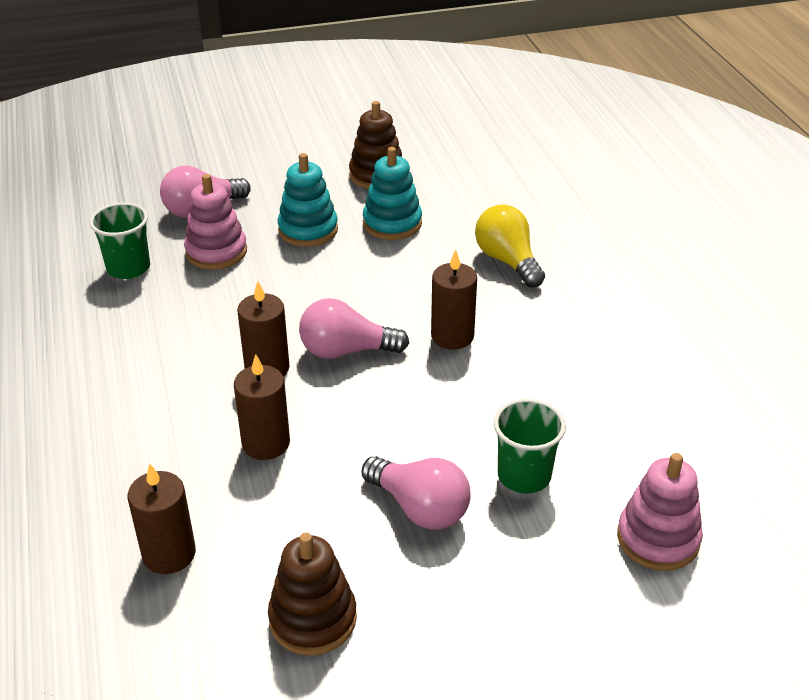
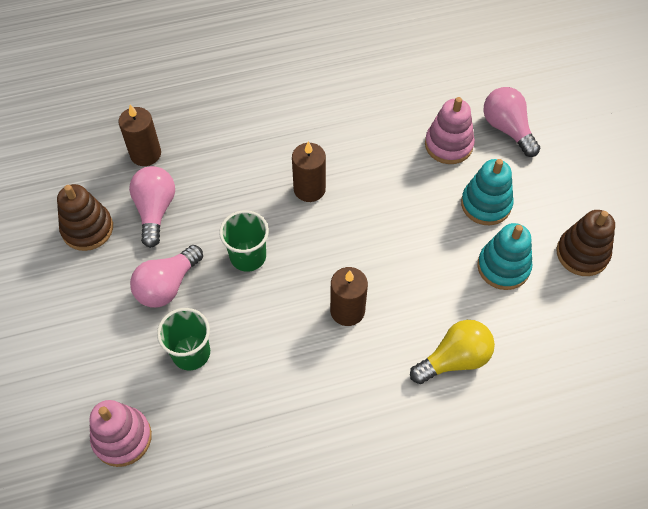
camera: 90 degrees right, 20 degrees up
(128, 268) = (423, 94): green cup -> green cup (248, 256)
(266, 443) = (234, 194): brown candle -> none
(346, 351) = (329, 237): pink light bulb -> pink light bulb (155, 210)

